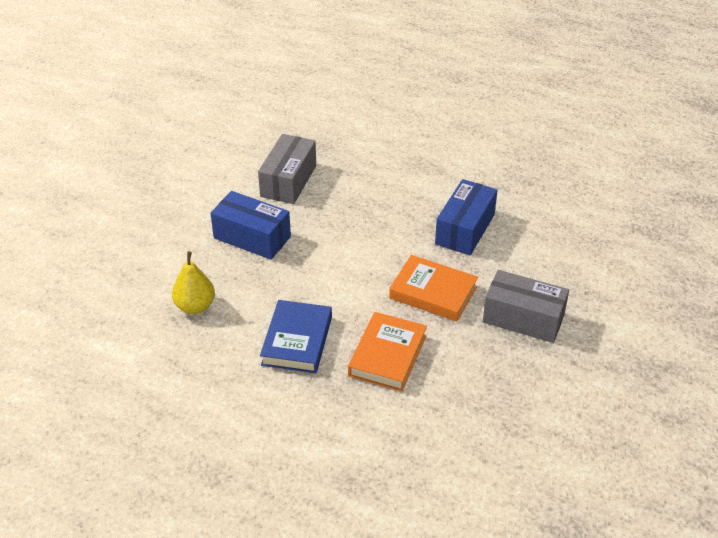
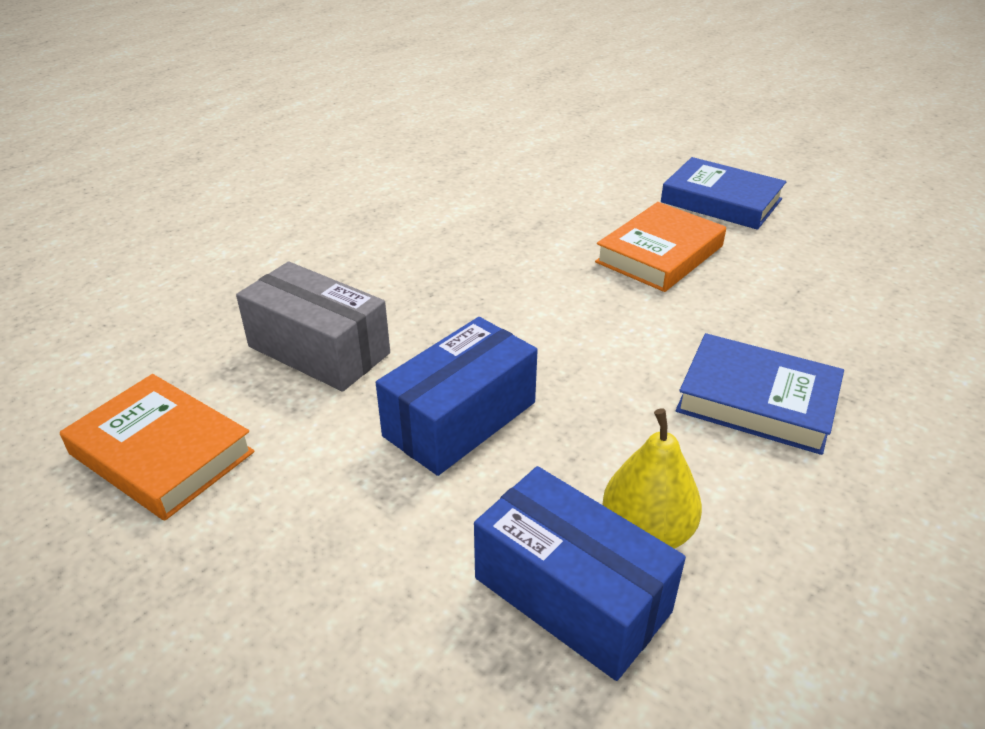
camera: 75 degrees left, 5 degrees down
(387, 355) = (791, 313): orange book -> orange book (162, 453)
(465, 229) = (533, 209): blue box -> blue box (572, 594)
(523, 319) = (721, 201): grey box -> blue book

